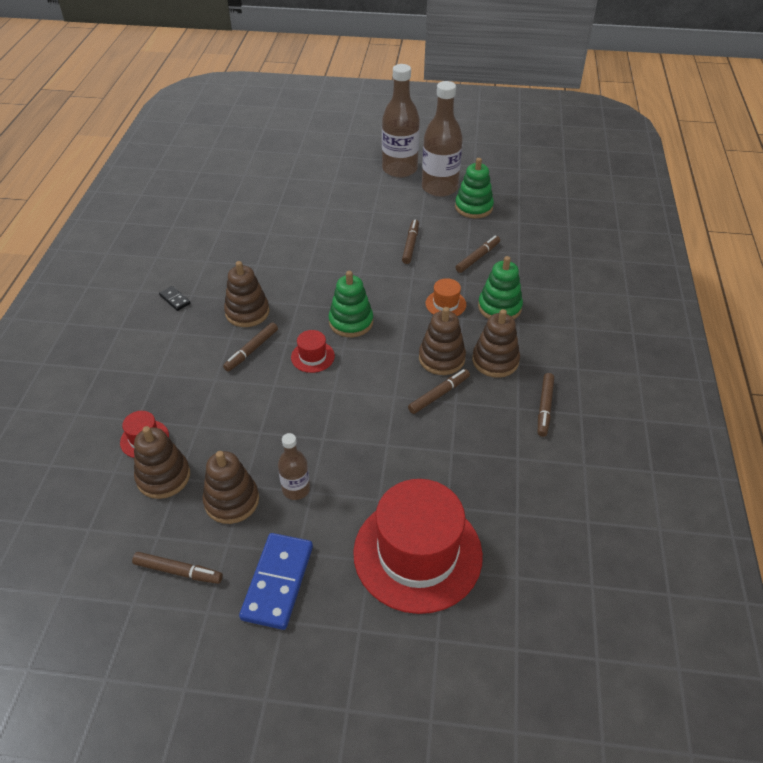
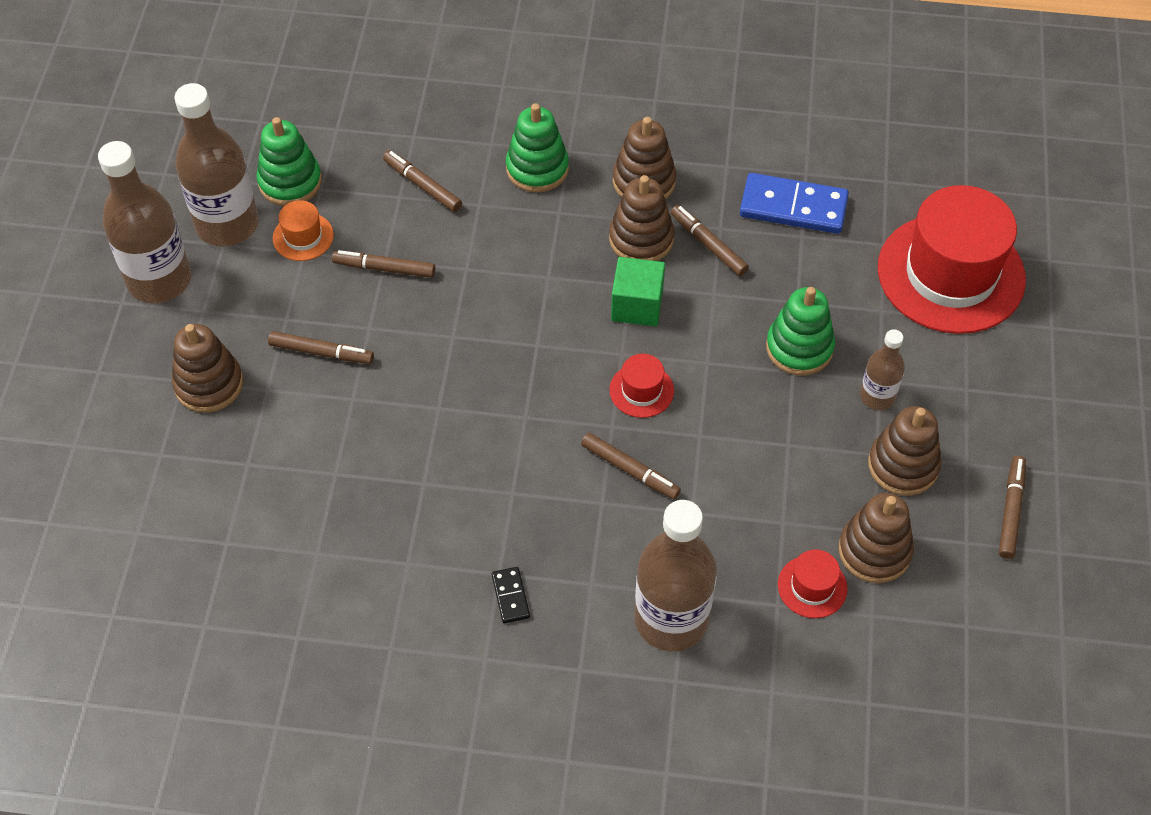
camera: 90 degrees left, 10 degrees up
(140, 367) = (671, 620): none -> brown bottle
(175, 299) = (510, 596): black domino -> black domino turned 60 degrees counterclockwise
(247, 312) = (544, 484): brown stacking toy -> brown stacking toy (209, 384)
(278, 582) = (1008, 406): blue domino -> blue domino (793, 207)
(351, 322) = (567, 345): green stacking toy -> green stacking toy (799, 348)
(383, 355) = (637, 305): none -> green cube
(445, 304) = (528, 229): orange hat -> orange hat (303, 237)
(544, 408) = (724, 140): brown marker -> brown marker (321, 352)

